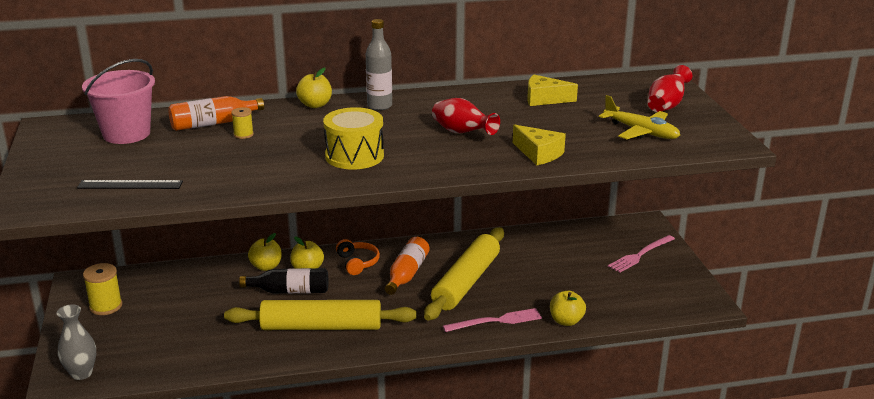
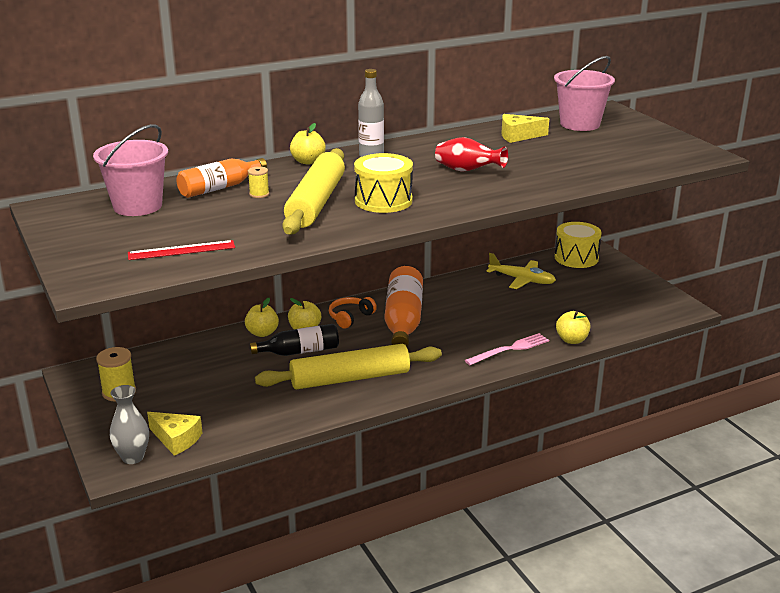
camera: 15 degrees left, 0 degrees up
(130, 184) = (181, 250): black ruler -> red ruler
(357, 263) = (350, 317): orange headphones -> orange headphones turned 105 degrees counterclockwise
(407, 274) = (403, 321): orange bottle -> orange bottle, size x1.51
(466, 282) = (462, 320): yellow rolling pin -> yellow rolling pin (316, 202)
(539, 154) = (550, 180): yellow cheese -> yellow cheese (176, 439)
(619, 92) = (580, 124): none -> pink bucket
(623, 230) = (576, 258): none -> yellow drum
(640, 255) = (603, 276): pink fork -> none
(641, 132) = (624, 153): yellow plane -> yellow plane (522, 280)
(666, 105) = (628, 130): red vase -> none

